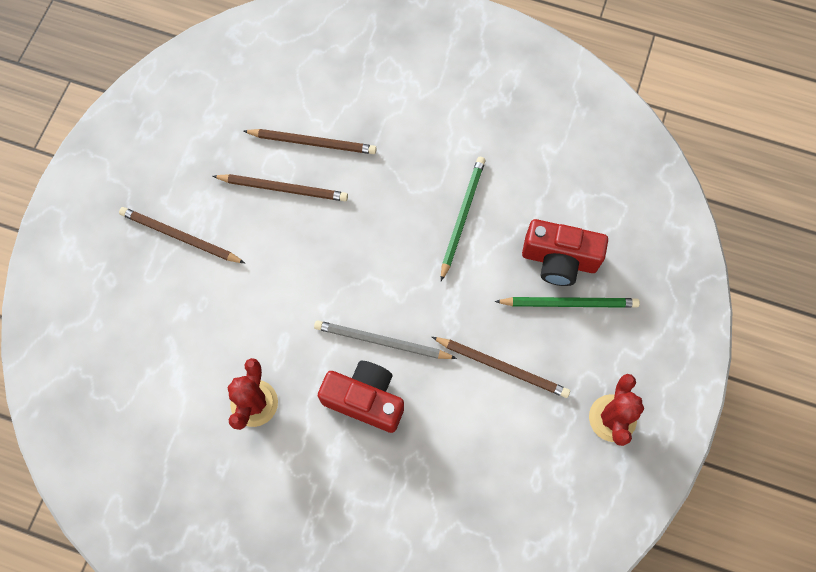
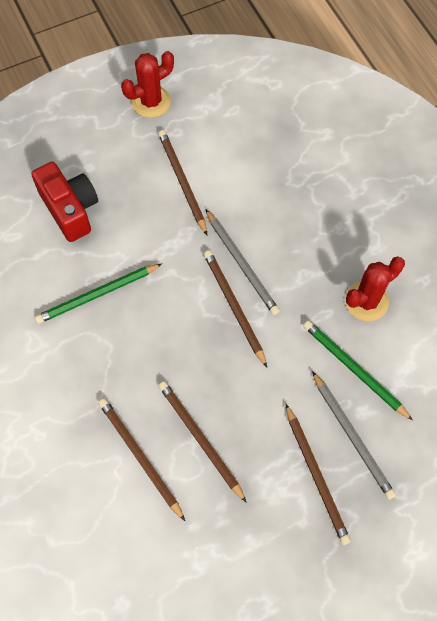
camera: 135 degrees left, 5 degrees down
(176, 286) = (352, 436): none -> grey pencil
(353, 301) = (234, 307): none -> brown pencil
(365, 399) = (289, 239): red camera -> none
(569, 303) = (97, 180): green pencil -> green pencil (354, 369)

